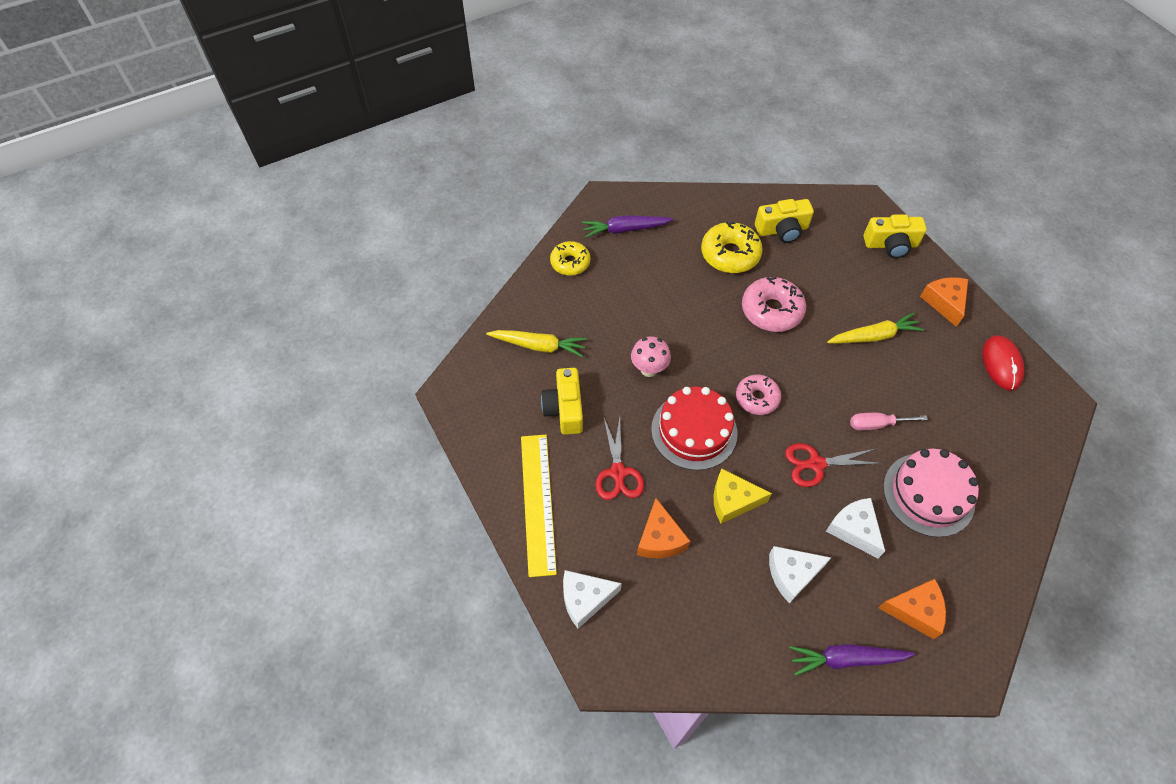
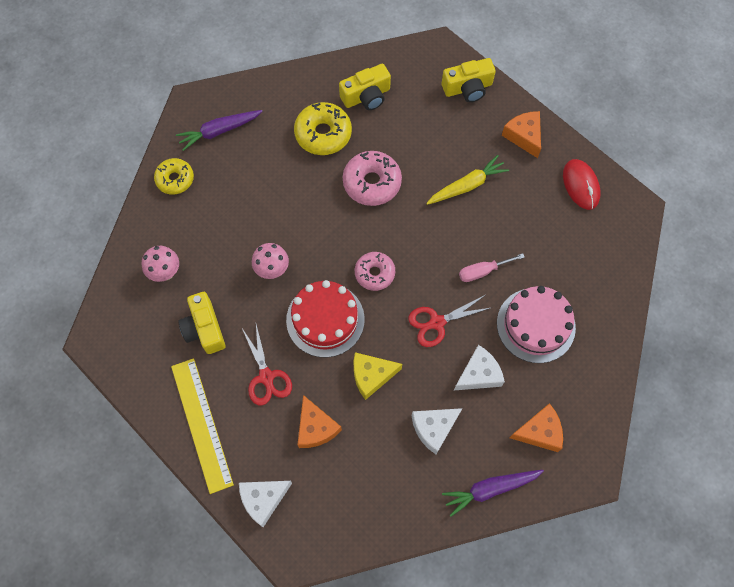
camera: 15 degrees left, 10 degrees up
(538, 346) = (166, 273): yellow carrot -> pink mushroom
(854, 529) = (478, 374): white cheese -> white cheese turned 105 degrees clockwise

